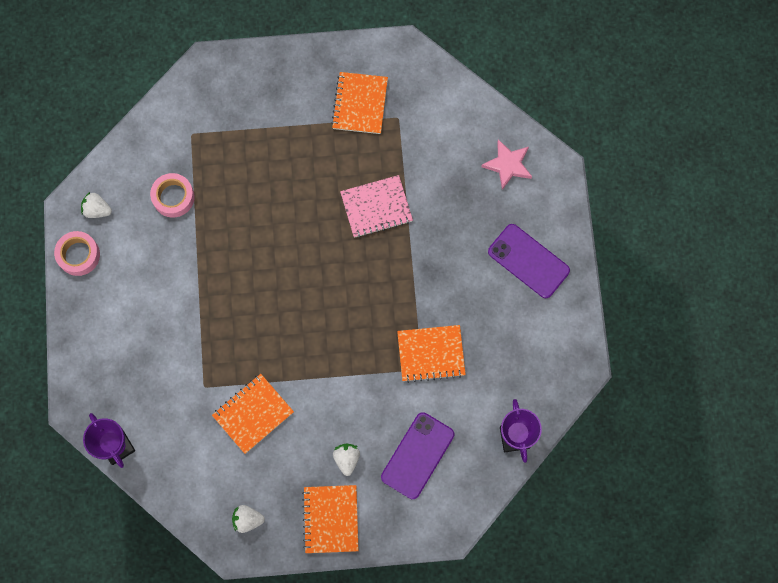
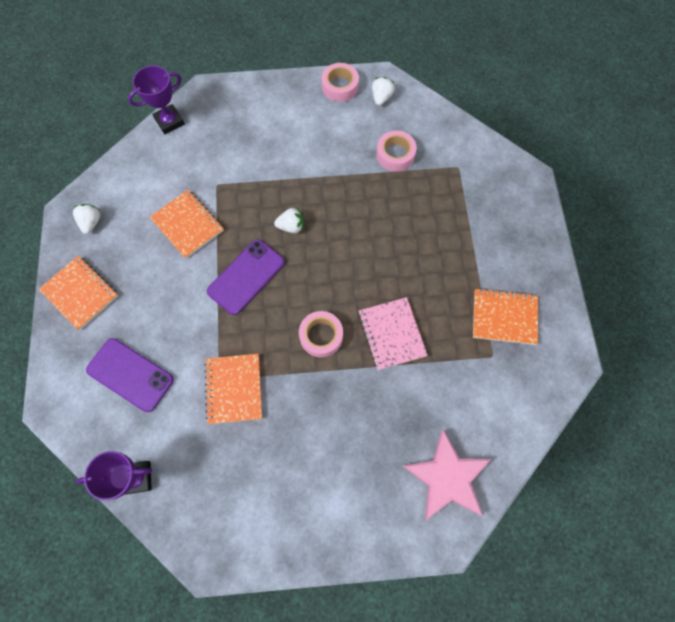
camera: 90 degrees right, 5 degrees down
(331, 519) = (80, 293): orange notebook -> orange notebook turned 45 degrees clockwise
(347, 459) = (135, 307): white strawberry -> white strawberry (291, 226)
(378, 273) = (321, 336): none -> pink tape
(508, 165) = (447, 477): pink star -> pink star, size x1.50
(528, 261) = (334, 499): purple phone -> purple phone (246, 277)

